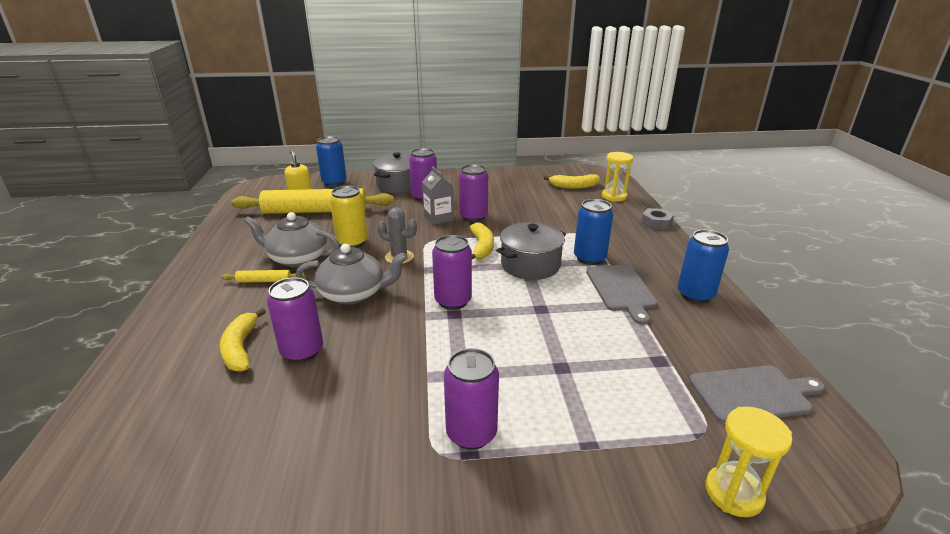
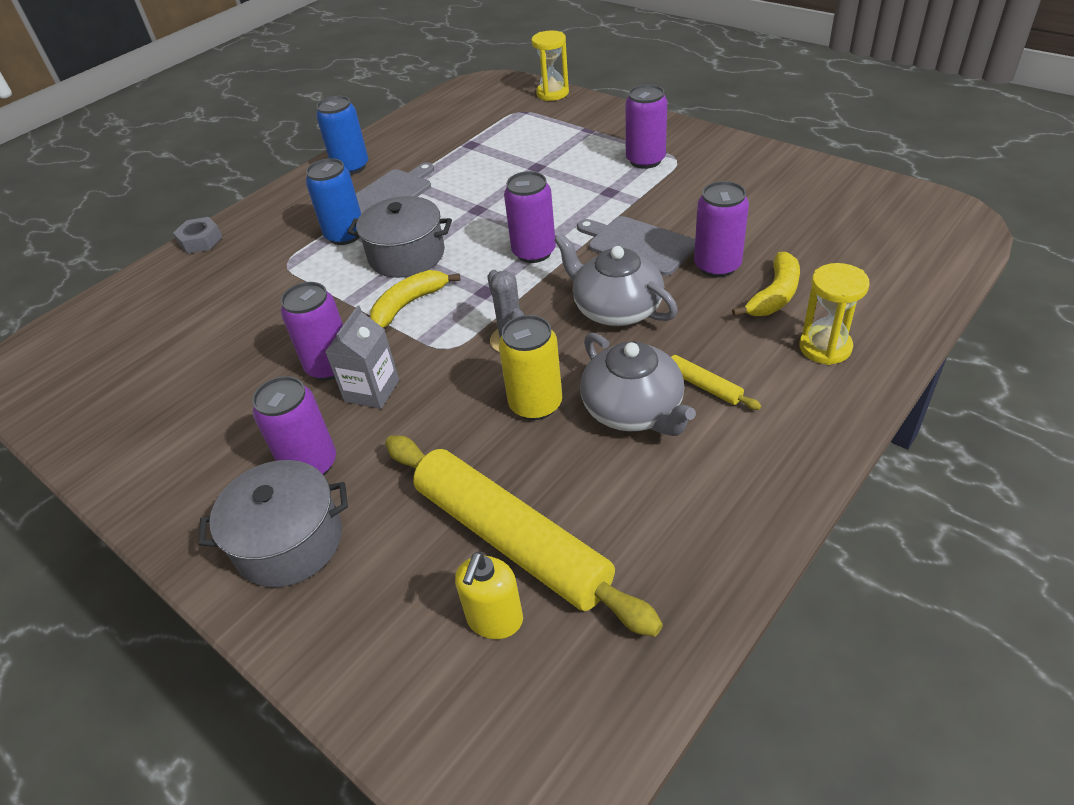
camera: 130 degrees left, 15 degrees up
(334, 182) = (373, 656): blue can -> none
(574, 186) = (114, 353): yellow banana -> none
(614, 196) = (129, 303): yellow hourglass -> yellow hourglass (825, 347)
(753, 394) = (459, 113): grey cutting board -> grey cutting board (638, 245)

